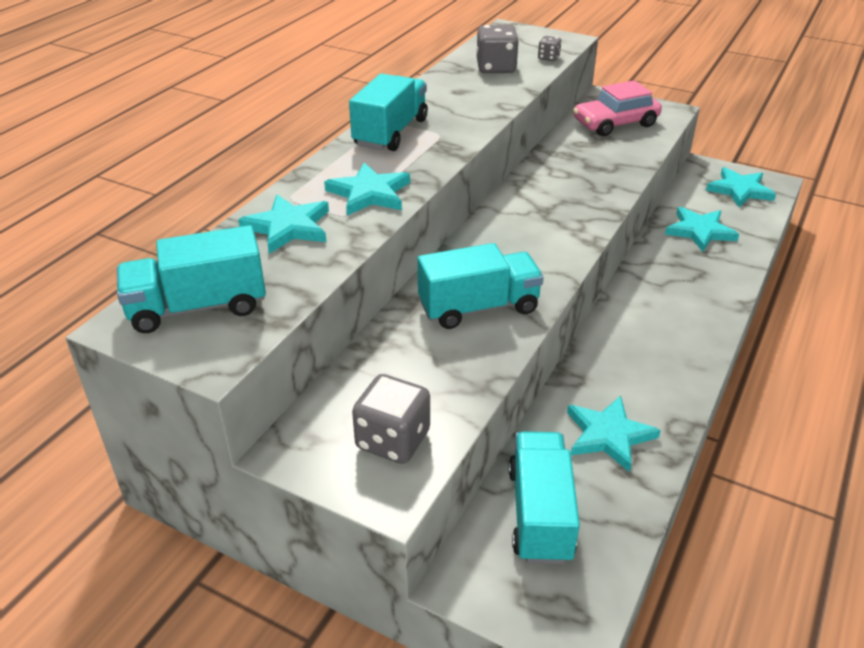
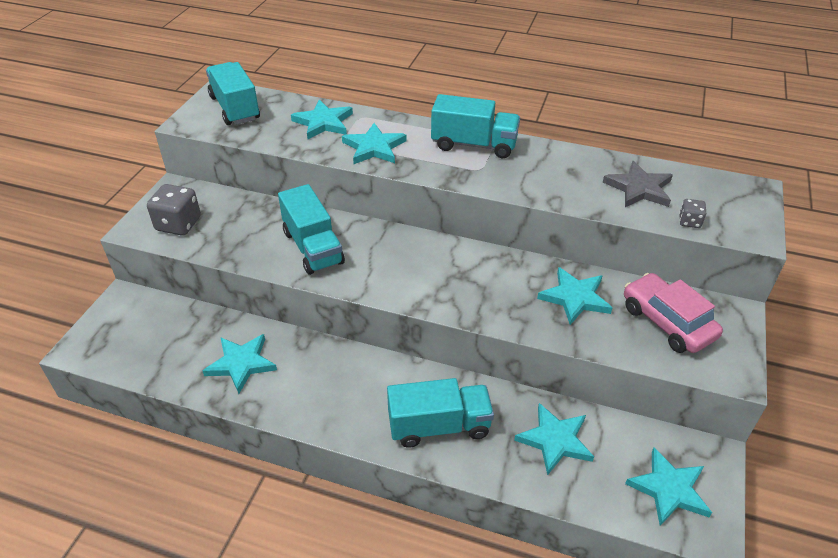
camera: 80 degrees right, 5 degrees up
(496, 68) = (639, 188): grey dice -> grey star
(540, 514) = (169, 329): turquoise truck -> turquoise truck (439, 426)
(583, 157) = (575, 298): none -> turquoise star

